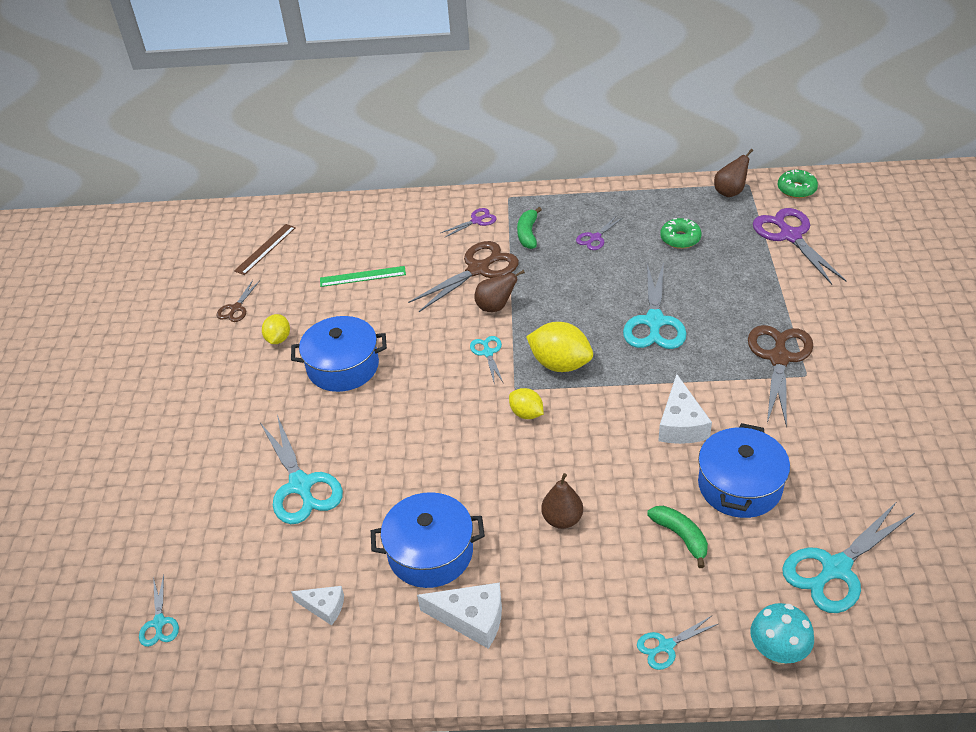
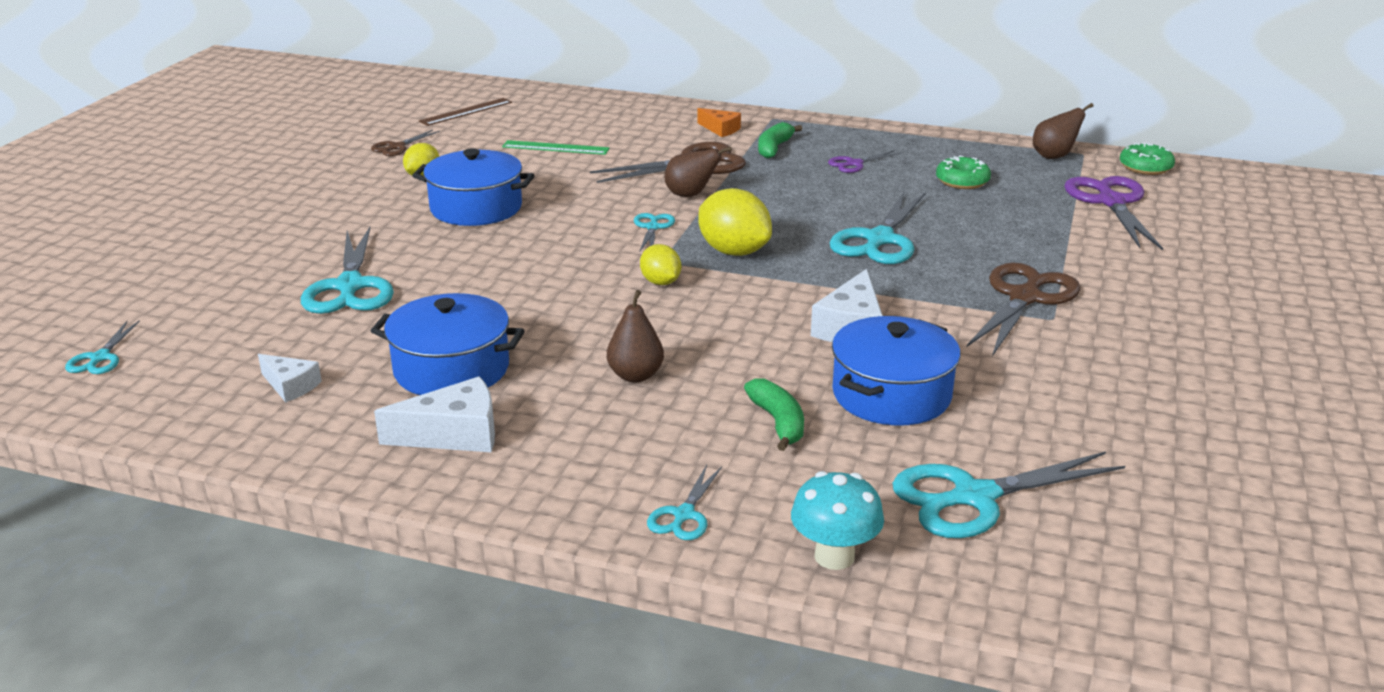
camera: 15 degrees right, 15 degrees down
(471, 619) = (454, 434): white cheese -> white cheese turned 45 degrees counterclockwise
(476, 221) = (720, 129): purple scissors -> orange cheese
(666, 646) = (684, 515): turquoise scissors -> turquoise scissors turned 60 degrees counterclockwise

